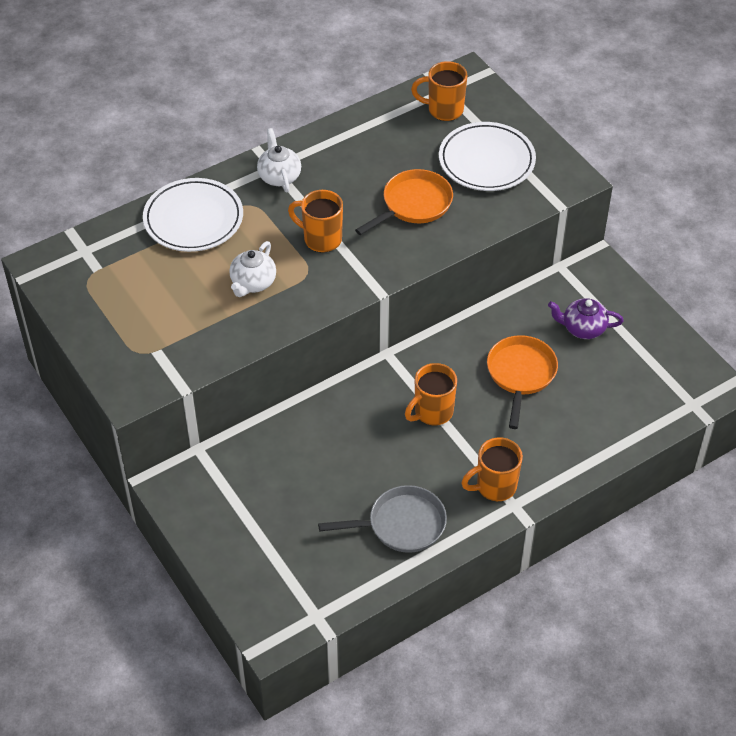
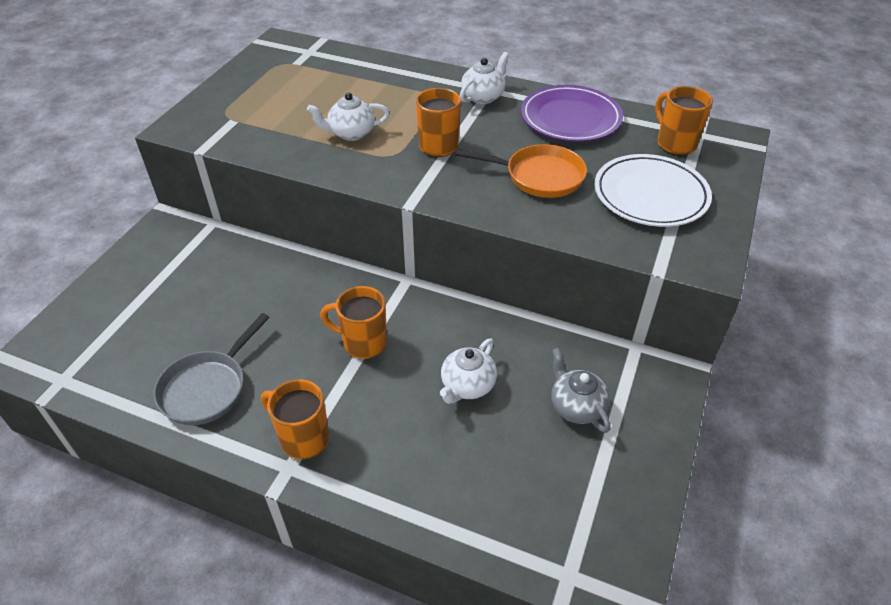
camera: 55 degrees right, 5 degrees down
(193, 219) = (391, 79): white plate -> none
(359, 144) = (570, 118): none -> purple plate
(401, 524) = (207, 388): grey pan -> grey pan turned 75 degrees clockwise
(520, 374) = (467, 386): orange pan -> white teapot
(583, 328) = (576, 406): purple teapot -> grey teapot

